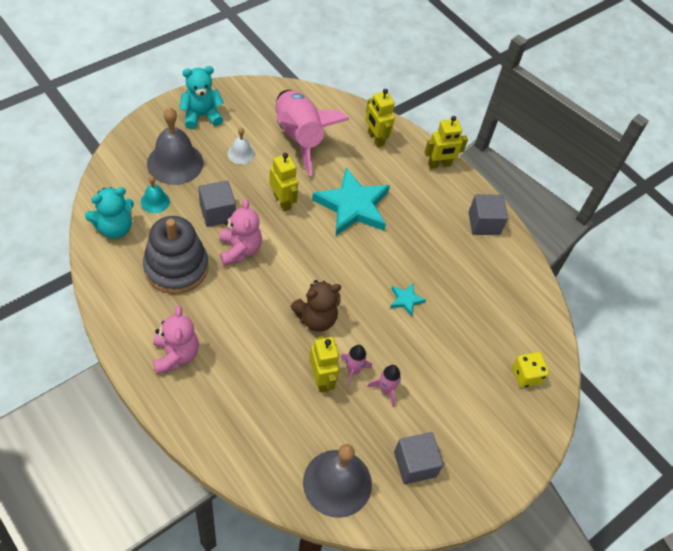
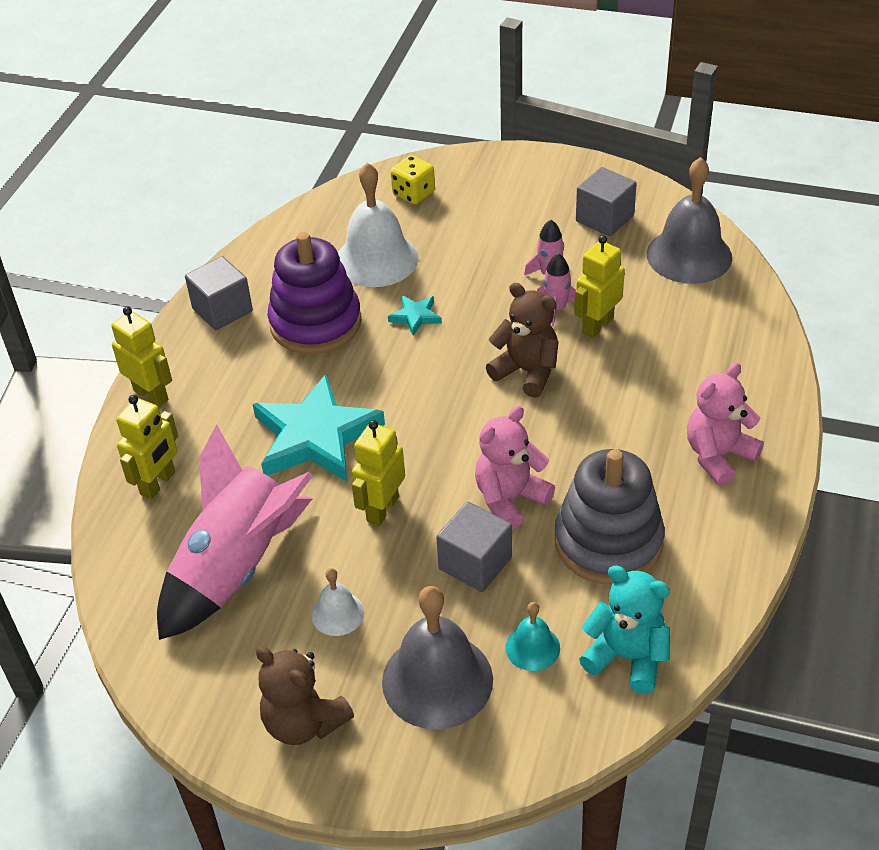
camera: 115 degrees left, 10 degrees down
(201, 115) = (304, 722): turquoise teddy bear -> brown teddy bear
(439, 254) = (315, 323): none -> purple stacking toy
(473, 315) = (376, 259): none -> white bell

